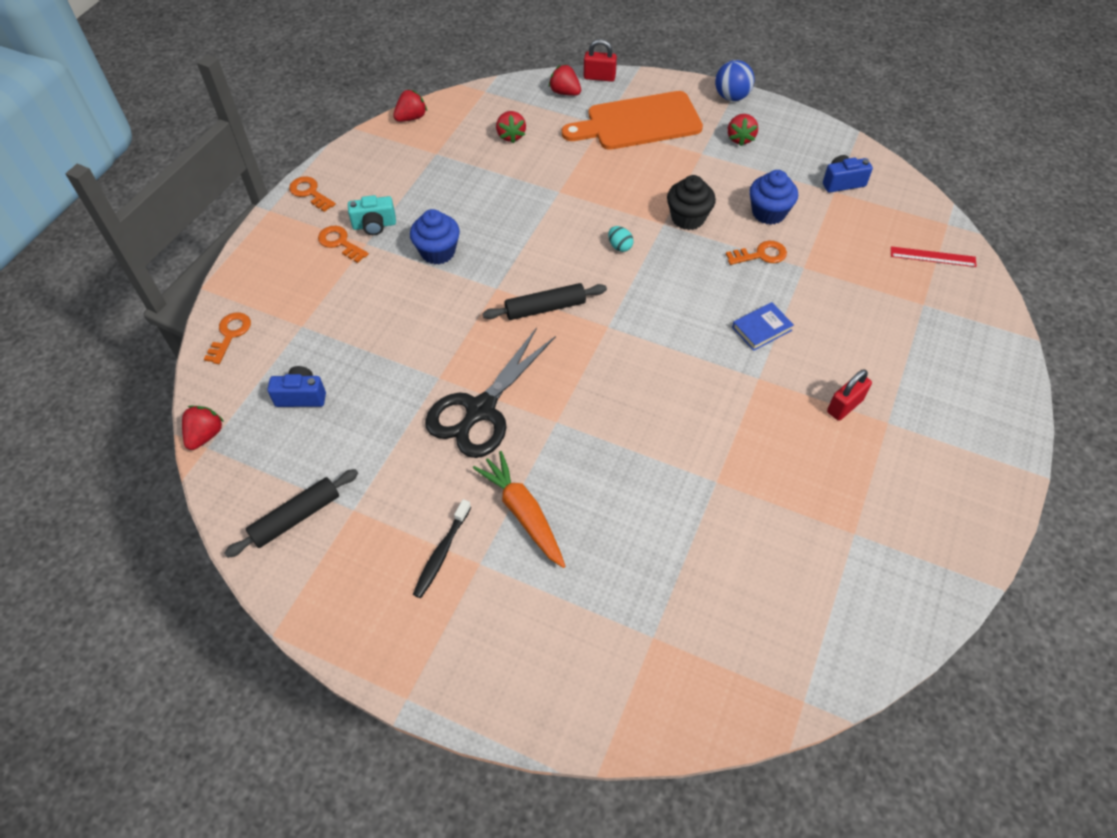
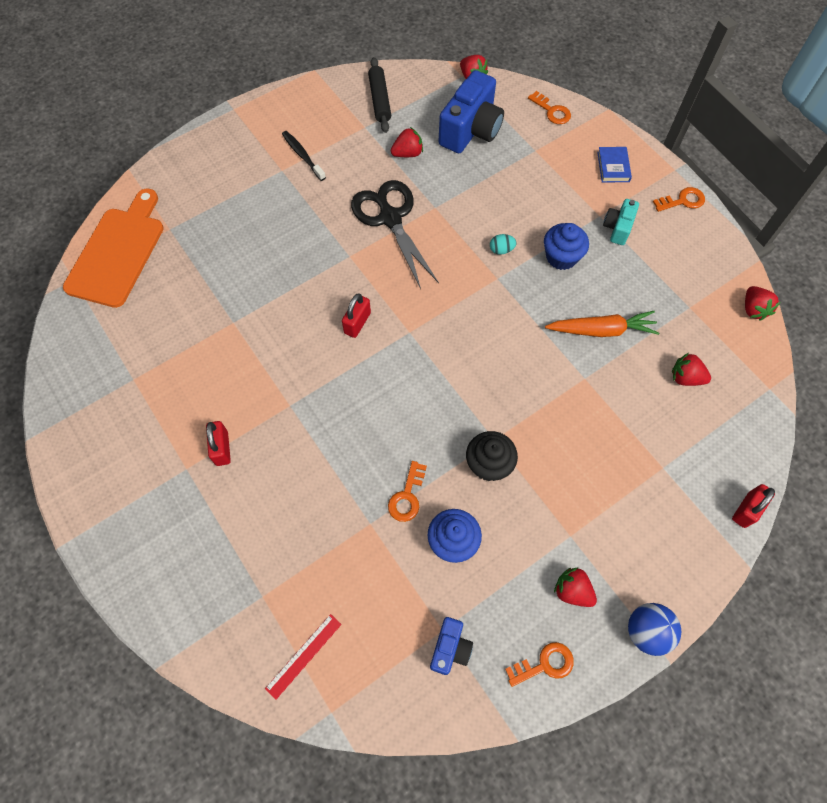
camera: 120 degrees right, 10 degrees up
(301, 396) = (471, 130): blue camera -> blue camera, size x1.89
(340, 243) = (609, 200): orange key -> orange key (544, 664)
(523, 513) = (296, 205): orange carrot -> orange carrot (601, 330)
(545, 308) = (456, 300): black rolling pin -> none
(565, 92) = (733, 461): red strawberry -> red strawberry (407, 153)
(620, 246) = (488, 388): turquoise egg -> turquoise egg (501, 250)
(631, 371) = (357, 323): none -> red padlock
(638, 122) = (649, 504): orange cutting board -> orange cutting board (117, 253)
(761, 329) = (331, 440): blue book -> blue book (613, 167)

